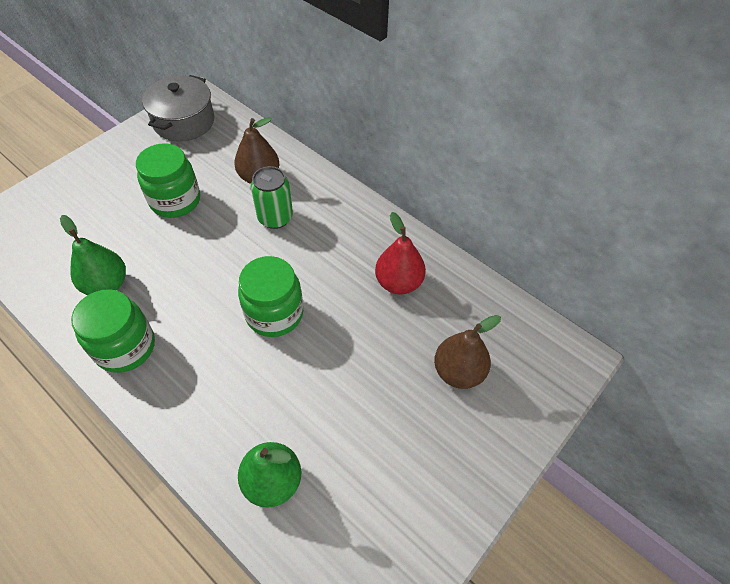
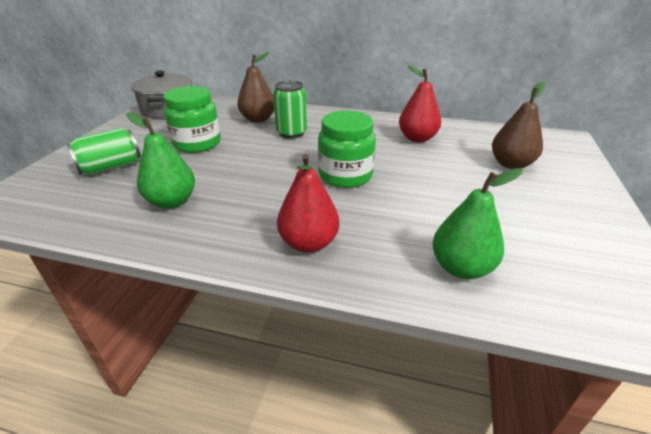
camera: 25 degrees left, 20 degrees down
(84, 210) = (111, 167): none -> green can
(125, 347) = (228, 232): green jar -> none
(177, 391) = (308, 243): none -> red pear

